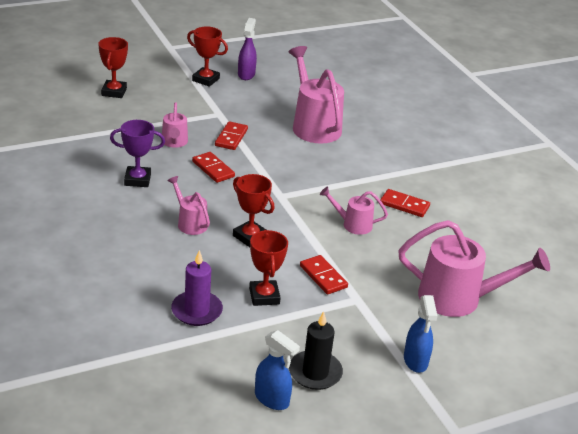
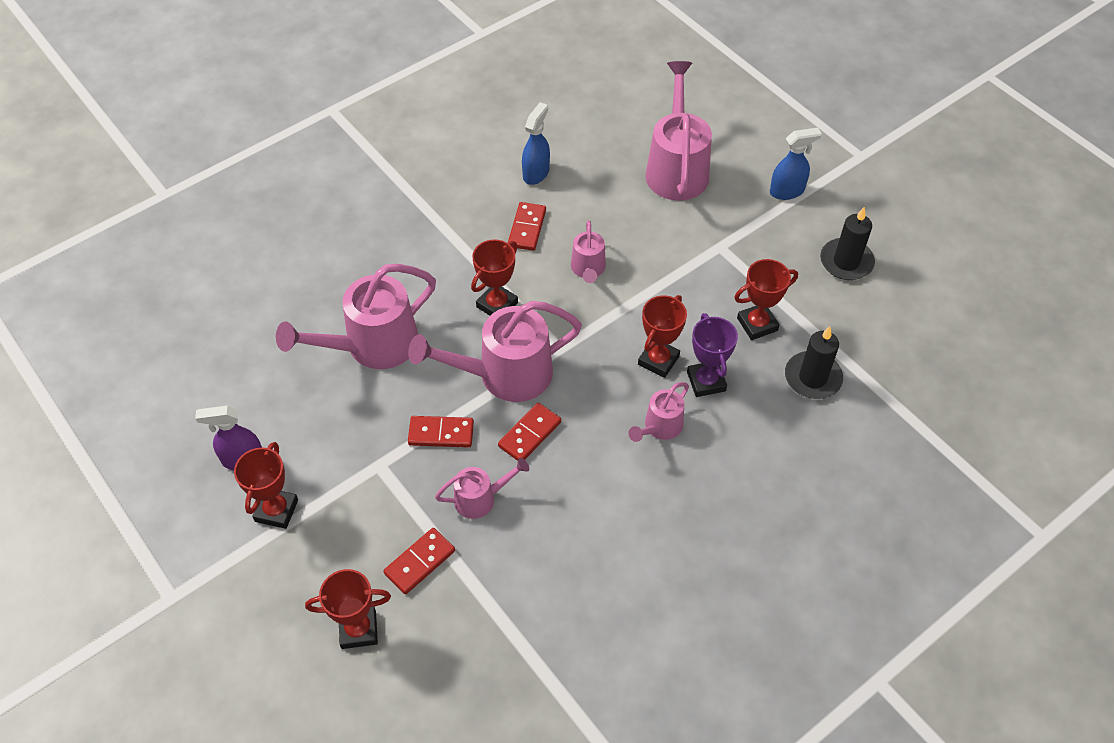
camera: 100 degrees left, 20 degrees up
(137, 180) = (592, 514): purple trophy -> purple trophy (706, 381)
(196, 311) = (812, 378): purple candle -> black candle
(267, 168) = (504, 375): none -> pink watering can
(272, 399) = (900, 287): blue spray bottle -> blue spray bottle (536, 173)
(323, 277) = (697, 280): red domino -> red domino (419, 562)
(331, 178) = (497, 305): none -> red trophy

